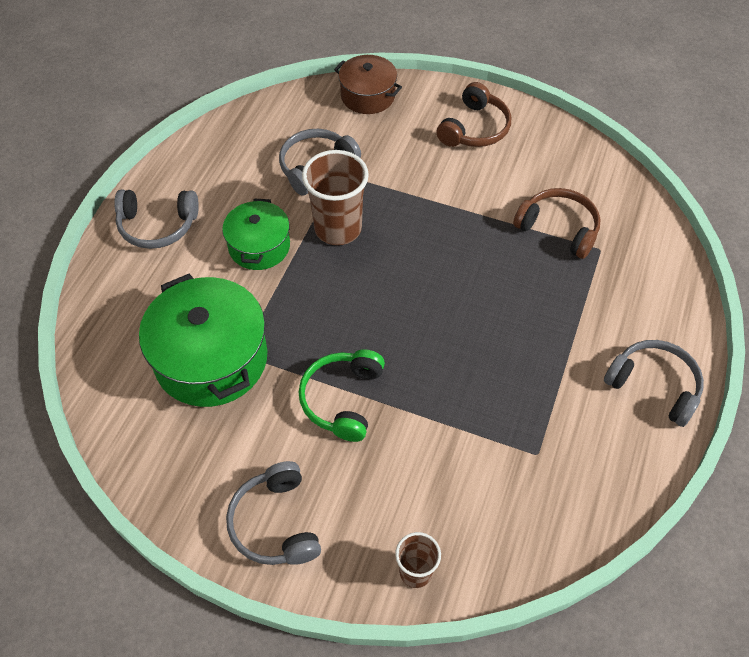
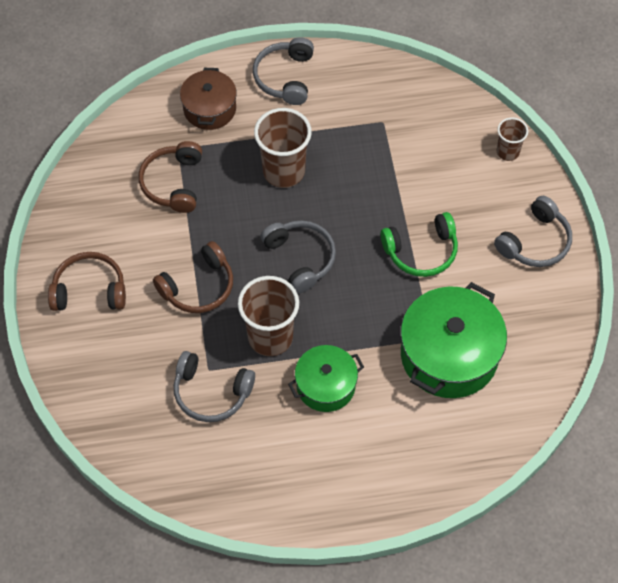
camera: 120 degrees left, 5 degrees up
(157, 225) = (355, 480): grey headphones -> grey headphones (300, 258)
(368, 96) = (94, 399): brown pot -> brown pot (210, 109)
(427, 200) = (198, 287): none -> brown headphones
(521, 324) = (284, 171): none -> brown cup

